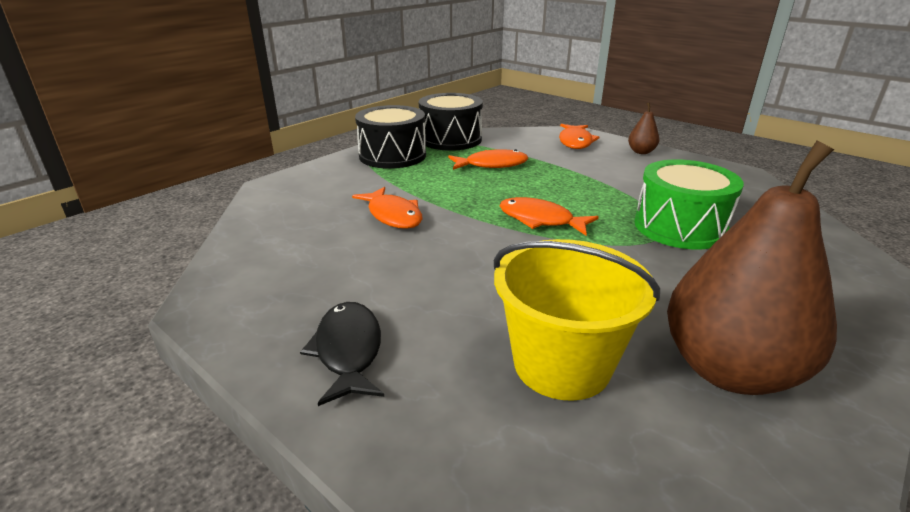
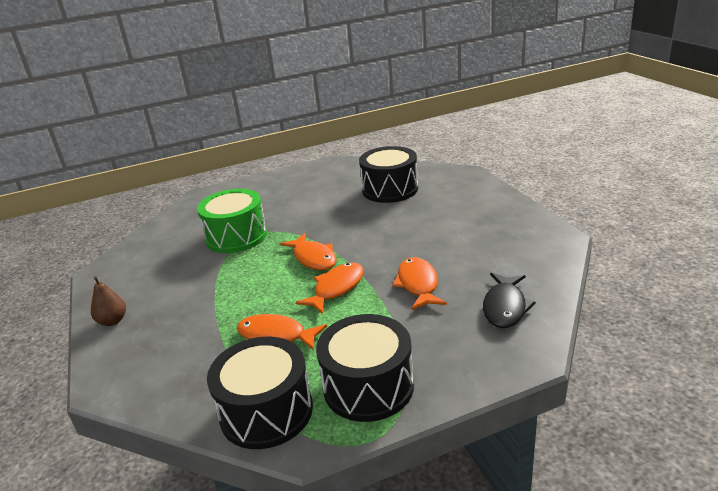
camera: 150 degrees left, 0 degrees up
(348, 351) = (479, 206): black fish -> black fish (505, 307)
(561, 364) = (390, 189): yellow bucket -> black drum
(575, 142) = (138, 359): orange fish -> orange fish (336, 288)
(729, 370) = (329, 179): brown pear -> none

